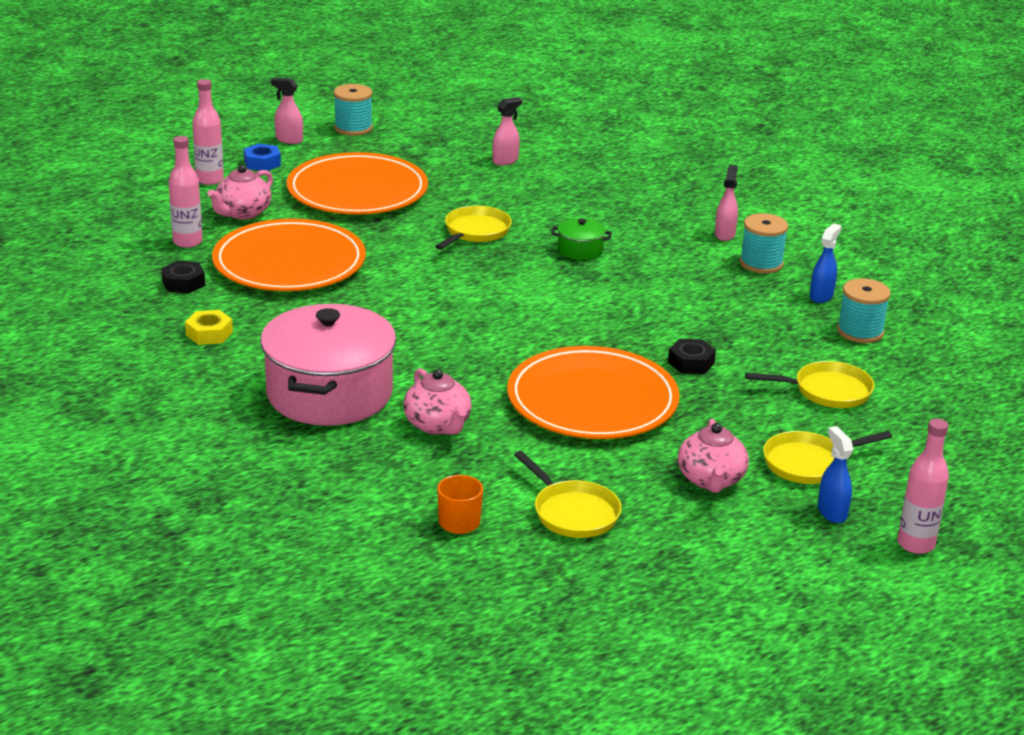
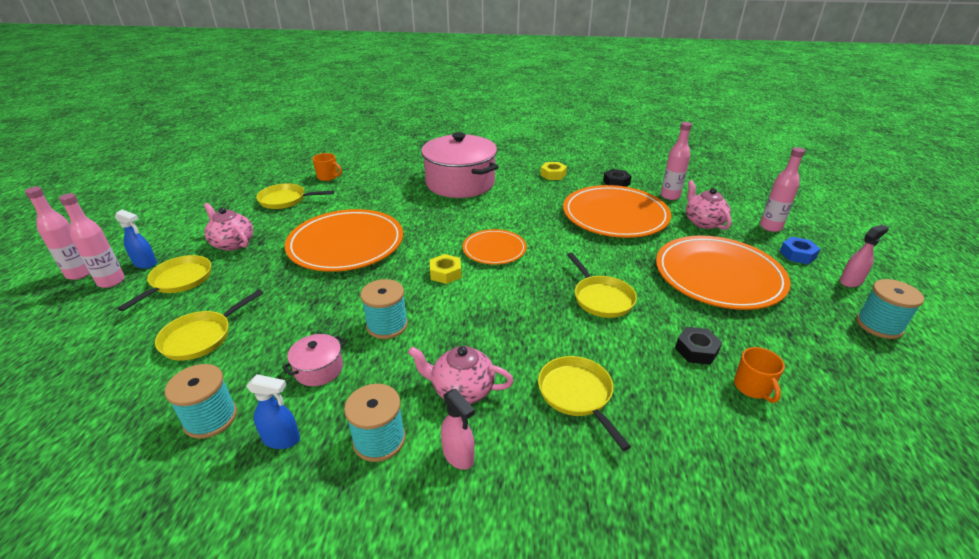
camera: 130 degrees right, 5 degrees up
(438, 425) = (396, 197): pink teapot -> pink teapot (461, 389)
(468, 307) = (494, 249): none -> orange plate
(505, 161) = (753, 387): pink spray bottle -> orange mug
(551, 316) = (445, 273): none -> yellow nut
(580, 250) = (522, 335): green pot -> none
(610, 213) = (577, 395): none -> yellow pan
(666, 311) = (387, 325): none -> turquoise spool
(691, 363) = (320, 298): black nut -> black nut (696, 350)
(755, 315) = (319, 369): none -> pink pot
(821, 296) = (282, 439): blue spray bottle -> blue spray bottle turned 60 degrees counterclockwise
(883, 508) = (111, 281): none -> pink bottle

